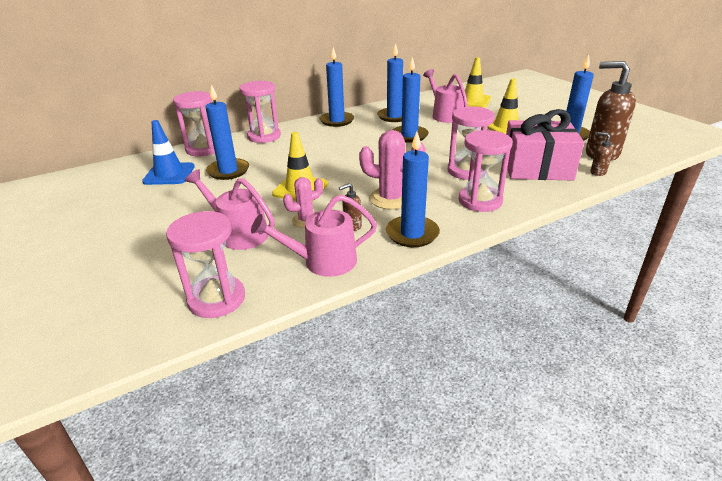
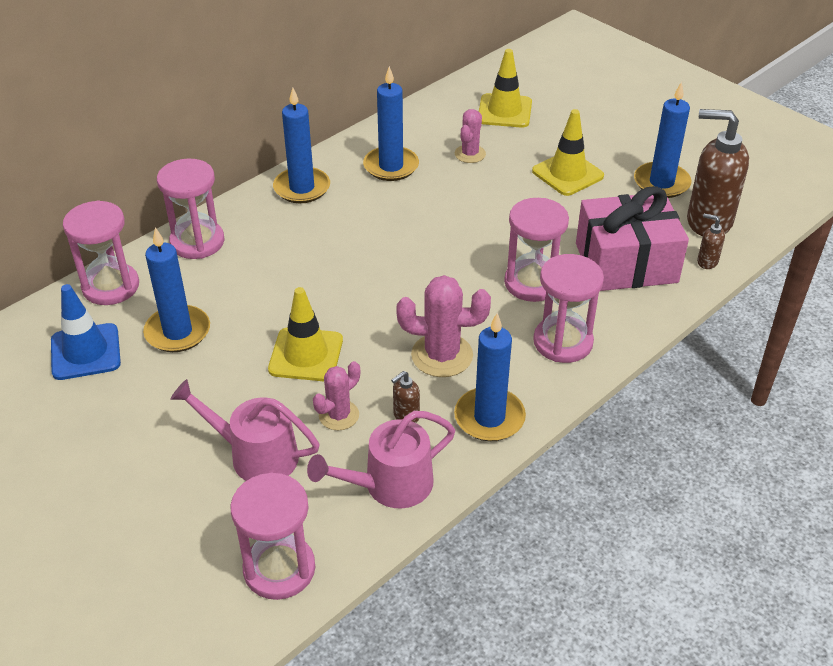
camera: 15 degrees left, 10 degrees up
(409, 136) = (428, 212): blue candle -> none
(445, 115) = (470, 154): pink watering can -> pink cactus

